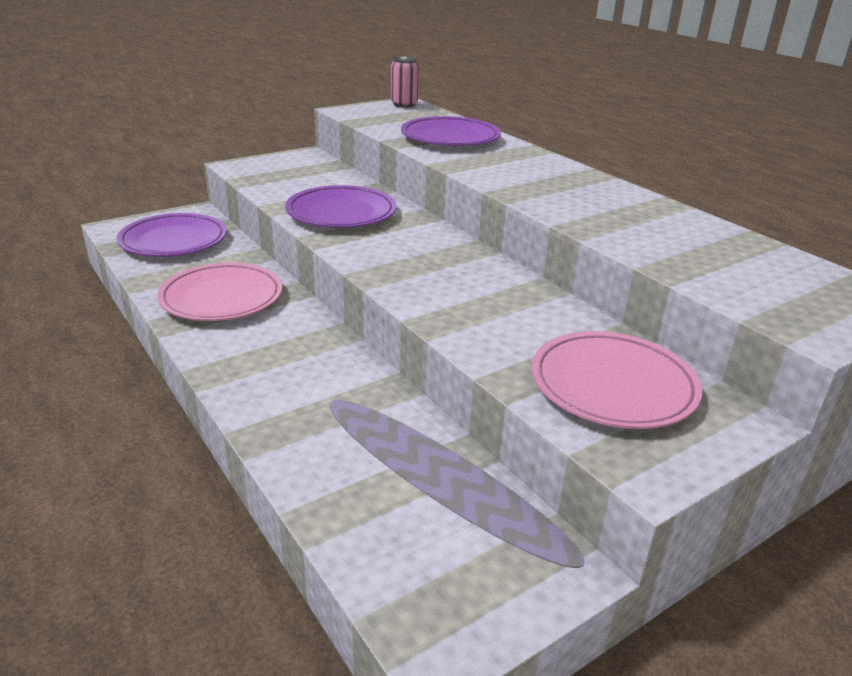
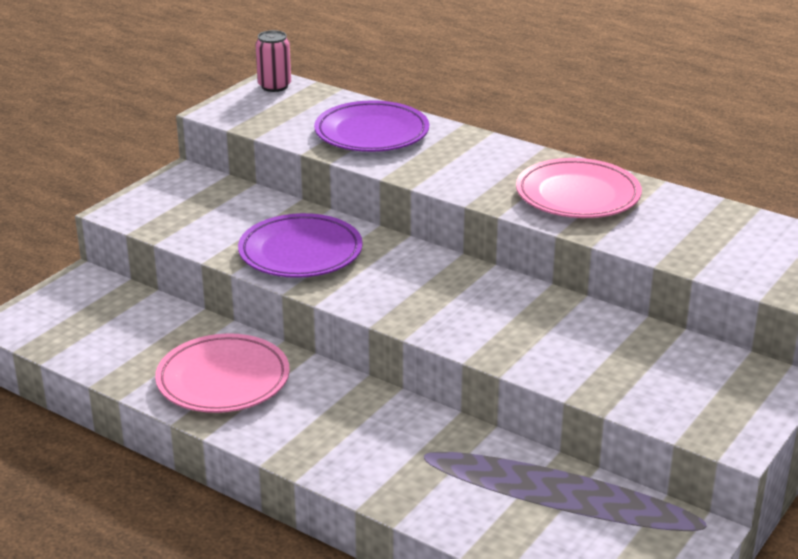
camera: 20 degrees left, 0 degrees up
(173, 241) = (99, 324): purple plate -> none
(613, 386) = (673, 378): pink plate -> pink plate (577, 195)

